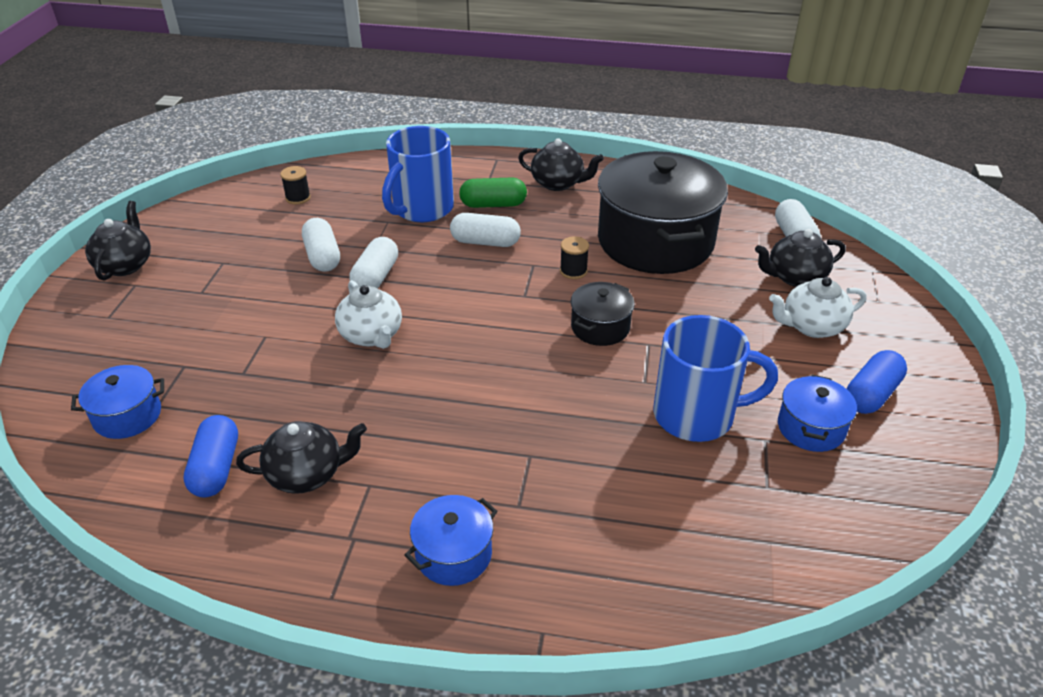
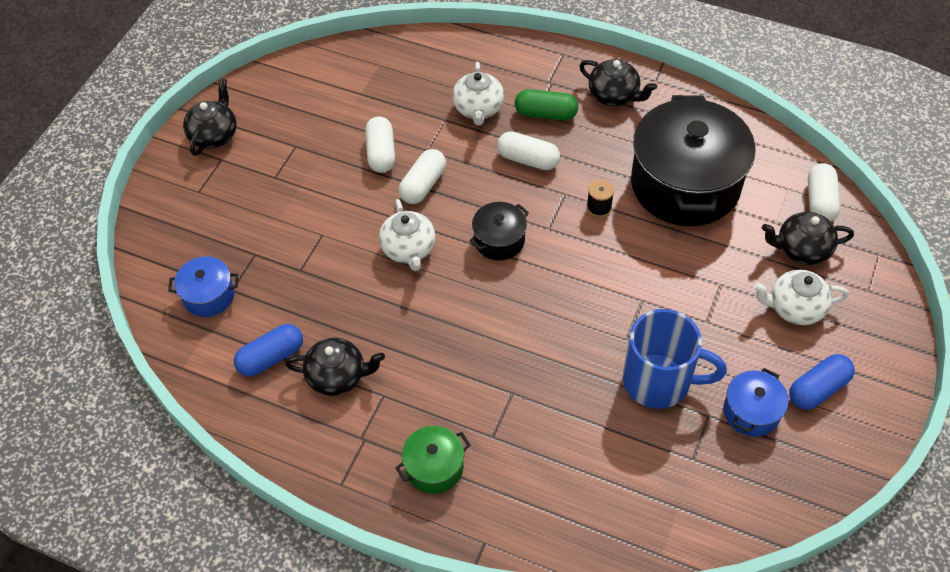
camera: 15 degrees right, 15 degrees up
(216, 468) = (271, 357): blue capsule -> blue capsule turned 45 degrees clockwise
(298, 198) = (369, 77): black spool -> none
(421, 209) = (478, 109): blue mug -> white teapot
(453, 554) = (434, 467): blue pot -> green pot
(600, 327) = (605, 275): black pot -> black pot (499, 240)

